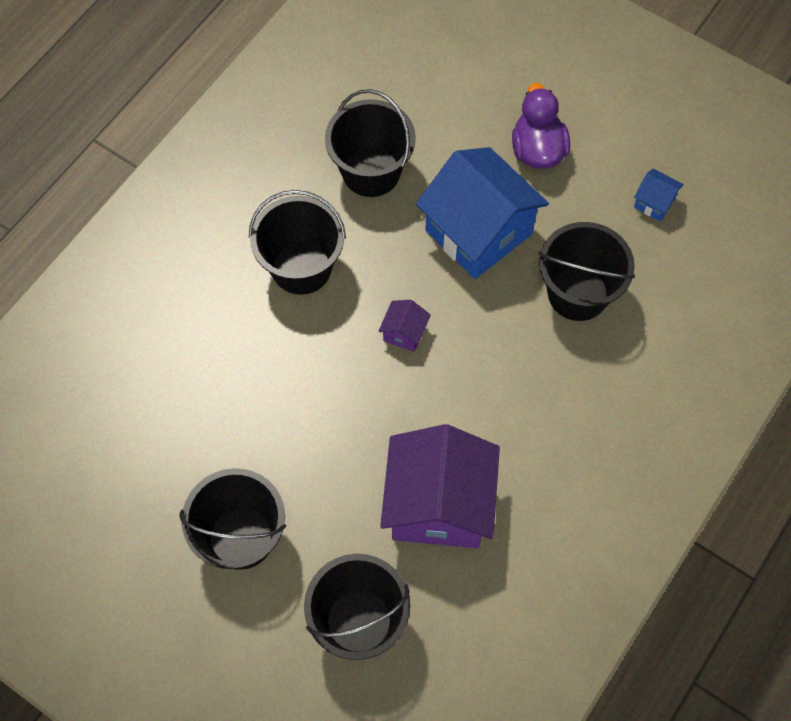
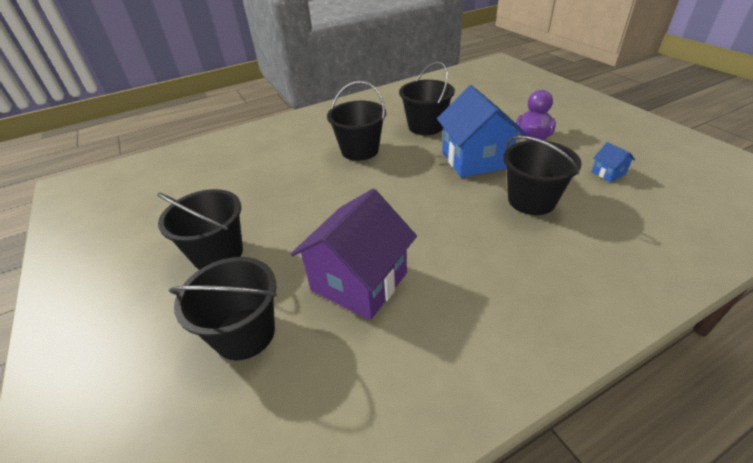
camera: 30 degrees right, 25 degrees down
(404, 333) = (399, 189): purple house -> none

